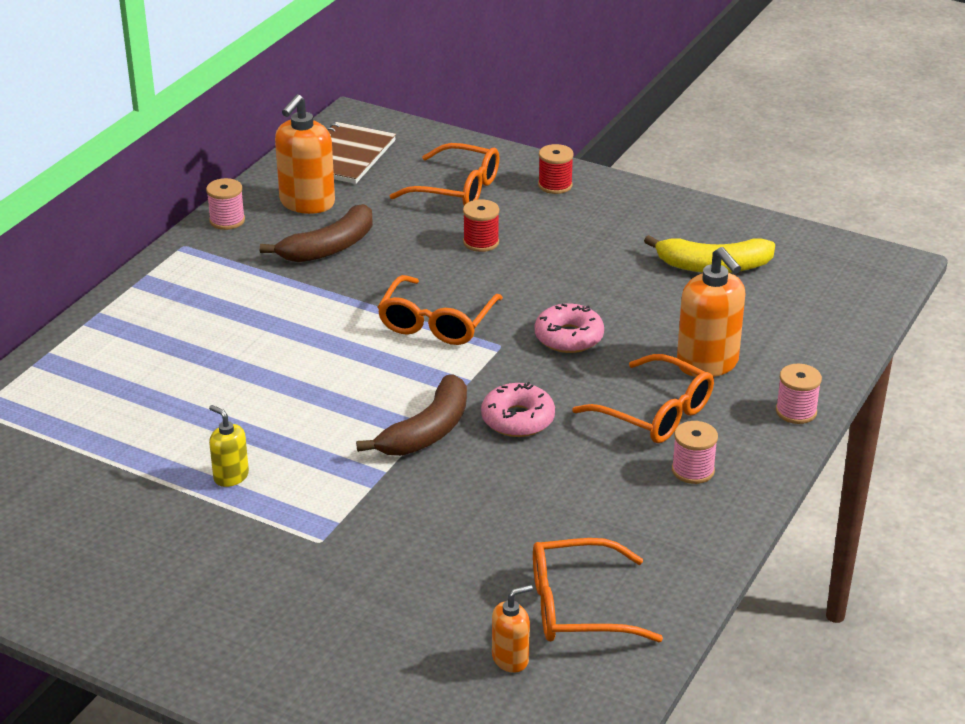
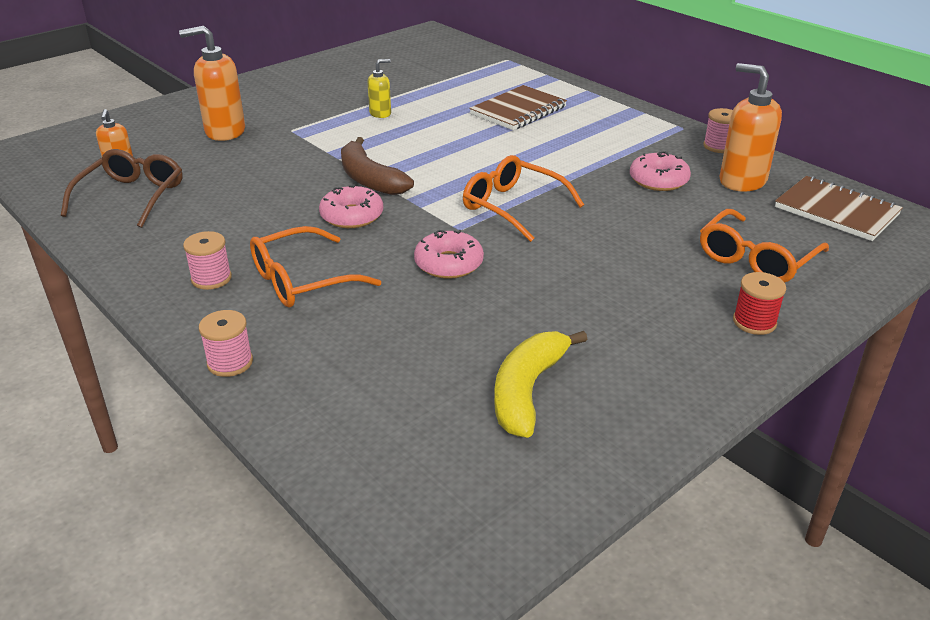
camera: 110 degrees right, 0 degrees up
(176, 364) = (518, 111): none -> brown notebook
(329, 247) = (658, 180): brown banana -> pink donut
(481, 242) = (641, 252): red spool -> none
(578, 607) = (132, 197): orange glasses -> brown glasses
(707, 364) = (349, 331): orange soap dispenser -> orange soap dispenser (224, 132)

